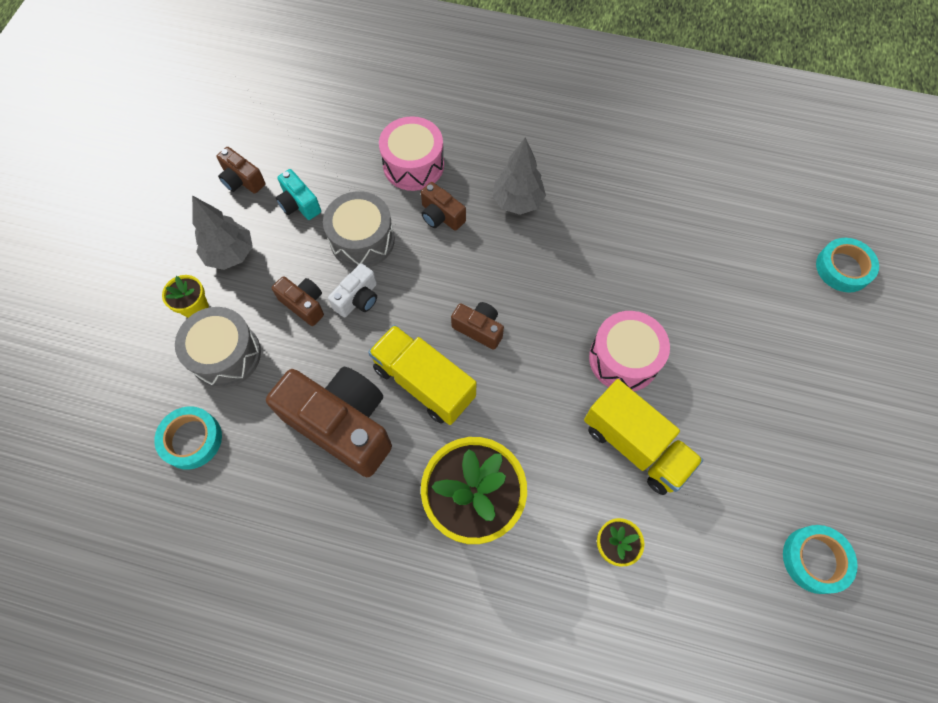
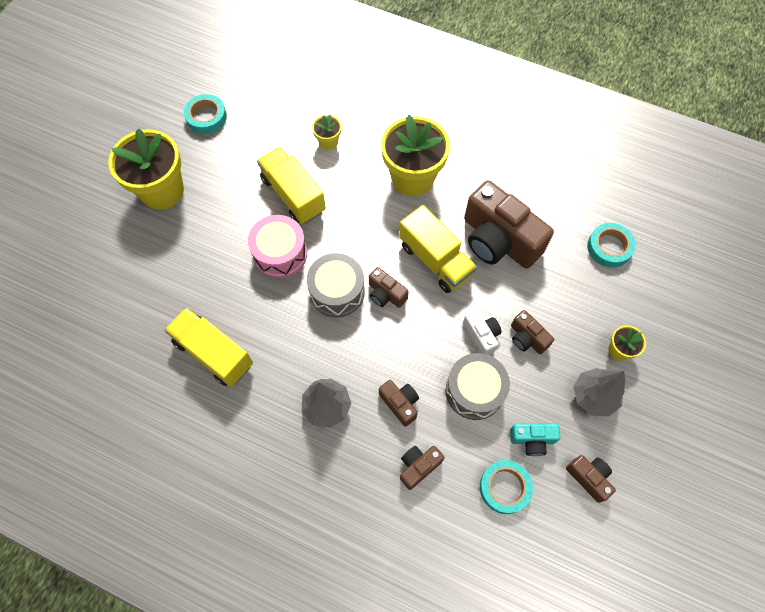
camera: 170 degrees left, 0 degrees up
(226, 355) = (589, 306): grey drum -> grey drum (337, 291)
(299, 204) = (532, 440): turquoise camera -> turquoise camera turned 120 degrees clockwise
(358, 299) = (481, 335): white camera -> white camera turned 105 degrees clockwise
(413, 165) = (418, 466): pink drum -> brown camera
(656, 233) = (214, 353): none -> yellow truck
(815, 421) = (162, 191): none -> yellow flower pot
(843, 268) = (74, 296): turquoise tape -> turquoise tape (504, 487)

